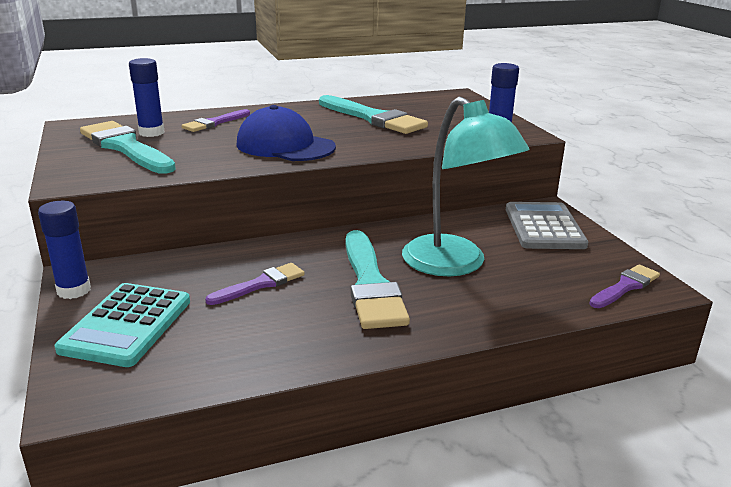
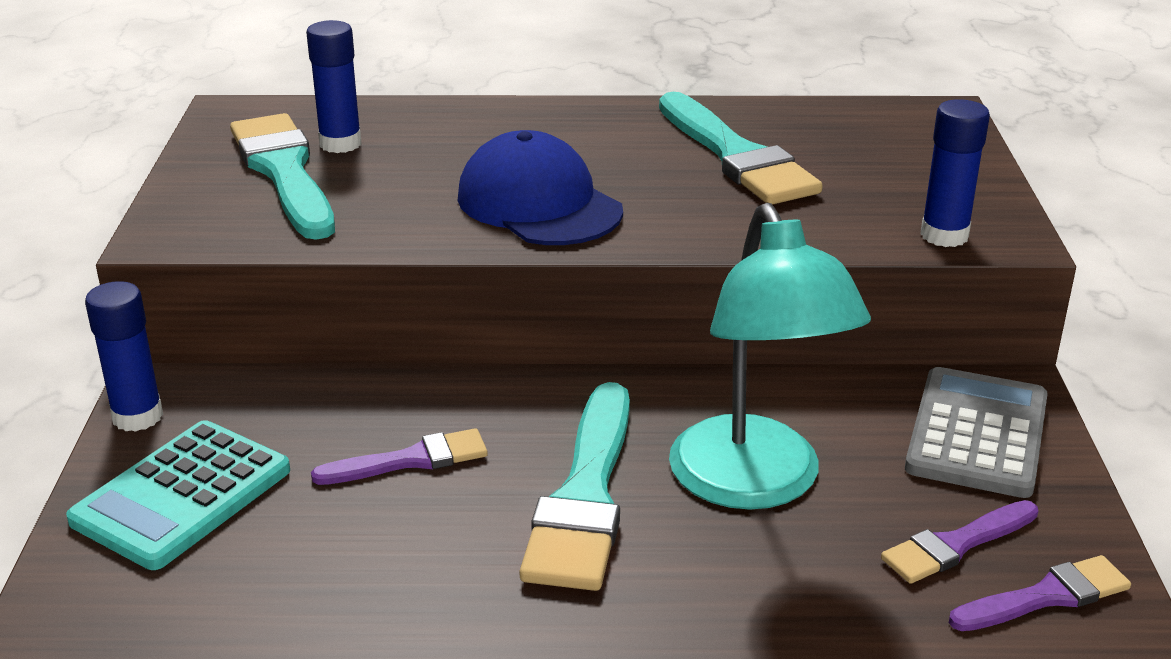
camera: 20 degrees right, 5 degrees up
(214, 123) = (453, 133): purple brush -> purple brush (956, 545)

